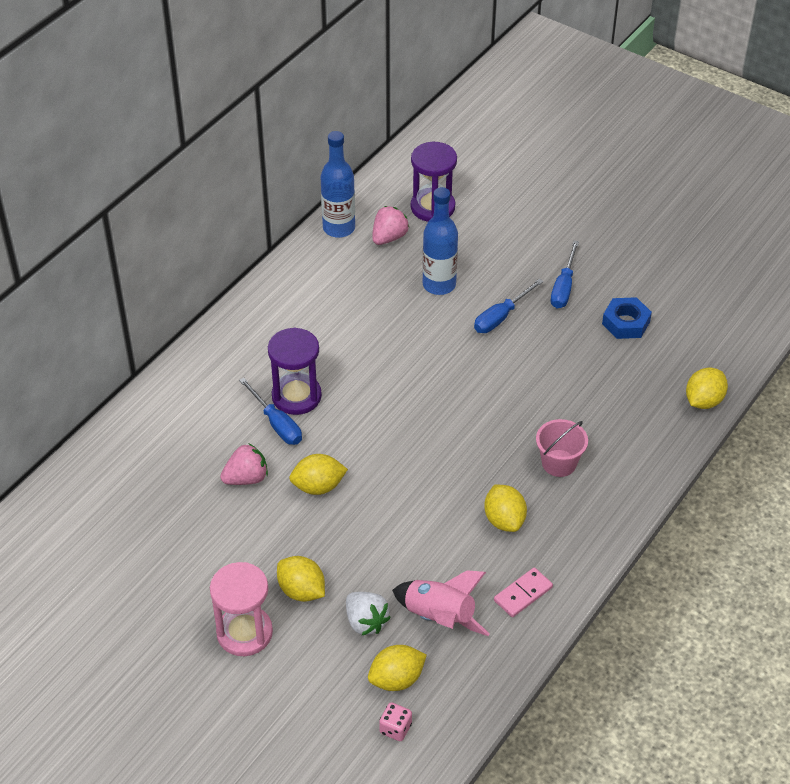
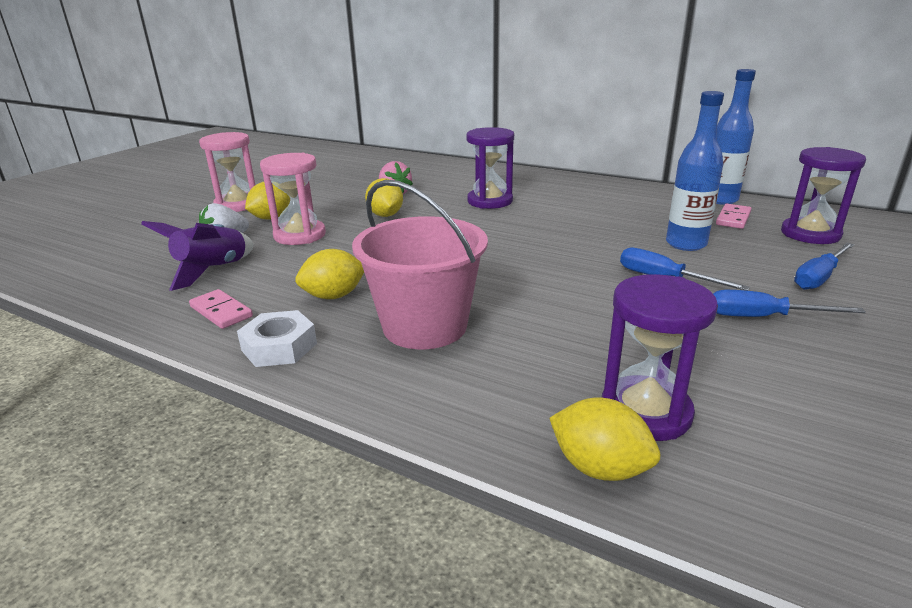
camera: 85 degrees right, 20 degrees down
(276, 424) = (455, 198): blue screwdriver -> blue screwdriver (819, 277)
(362, 558) = (300, 235): none -> pink hourglass
(389, 237) = (733, 218): pink strawberry -> pink domino
(395, 728) = (97, 260): pink dice -> none
(396, 679) = (152, 257): yellow lemon -> none
(439, 617) = (213, 270): pink rocket -> purple rocket
(559, 463) = (425, 326): pink bucket -> pink bucket, size x1.79
(580, 547) = (279, 347): none -> white nut
(626, 323) = (736, 373): blue nut -> none
(660, 372) = (645, 412): none -> purple hourglass

